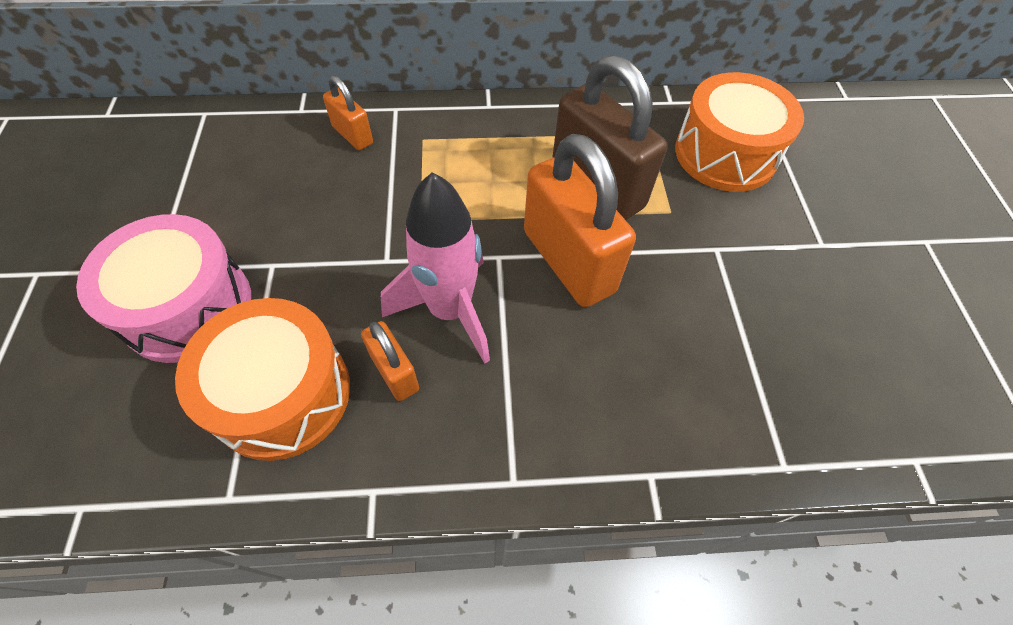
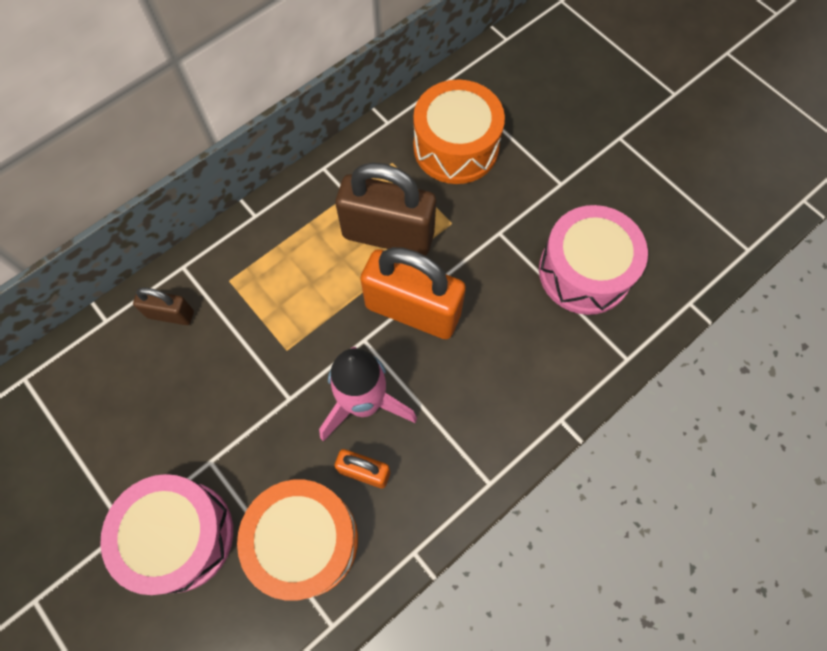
camera: 35 degrees left, 10 degrees up
(352, 135) = (170, 314): orange padlock -> brown padlock
(792, 342) = (584, 272): none -> pink drum

